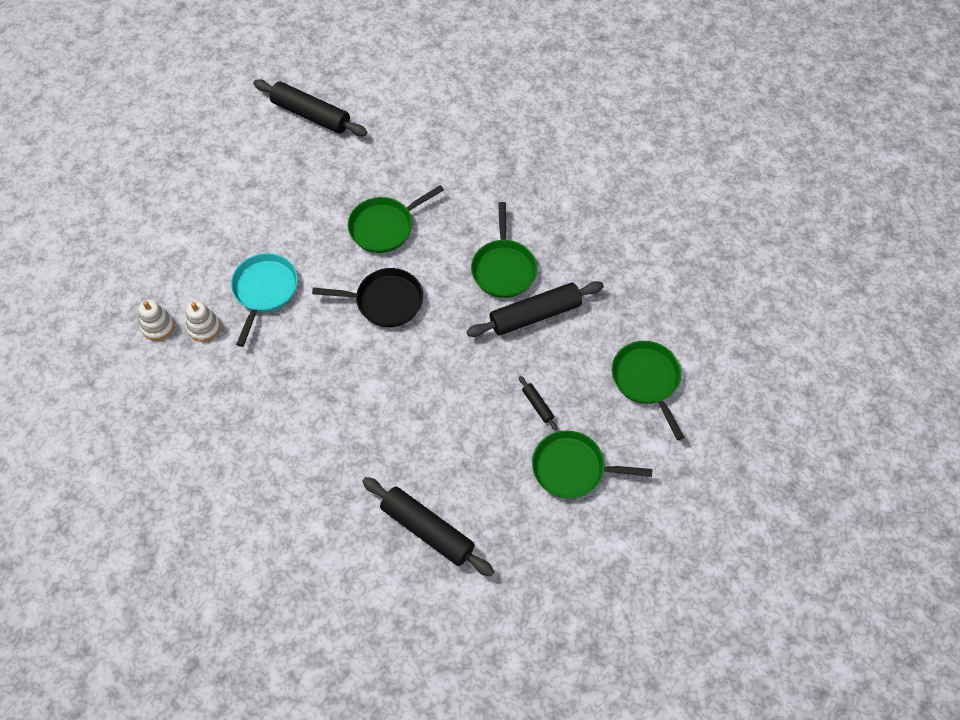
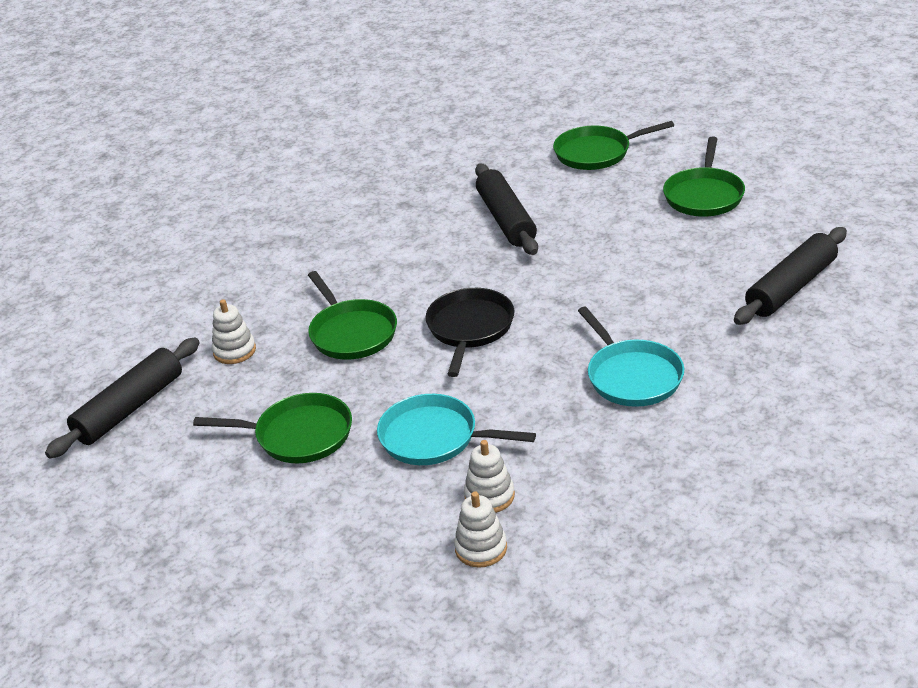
camera: 80 degrees left, 25 degrees down
(320, 411) = (632, 376): none -> turquoise pan
(368, 160) = (234, 351): none -> white stacking toy
(503, 268) = (437, 241): green pan -> green pan (298, 435)
(537, 405) = (626, 217): black rolling pin -> none

